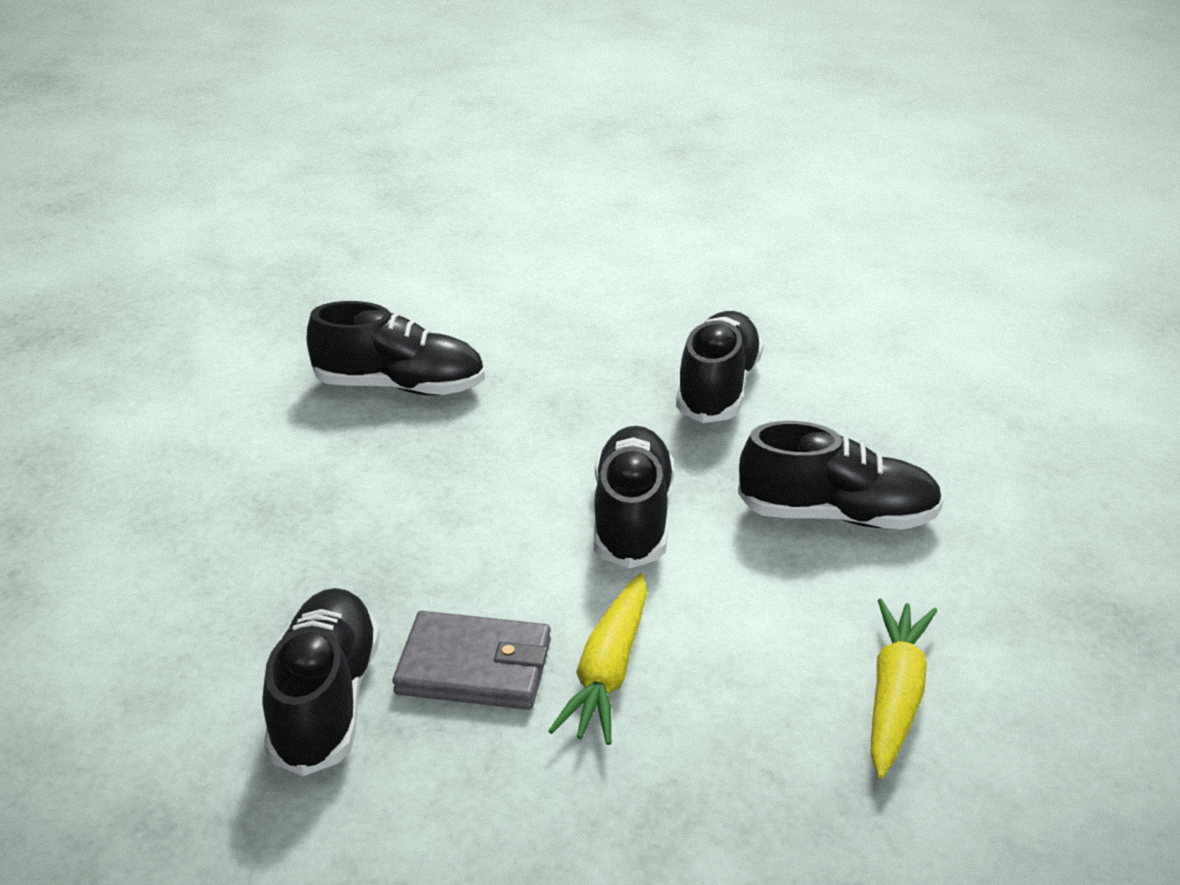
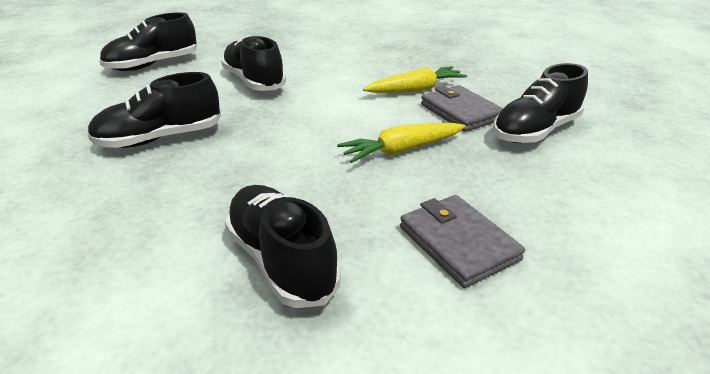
camera: 130 degrees left, 0 degrees up
(274, 482) = (458, 243): none -> grey wallet
(632, 518) = (316, 118): black shoe -> black shoe (153, 65)
(895, 697) = (347, 51): yellow carrot -> yellow carrot (401, 150)

